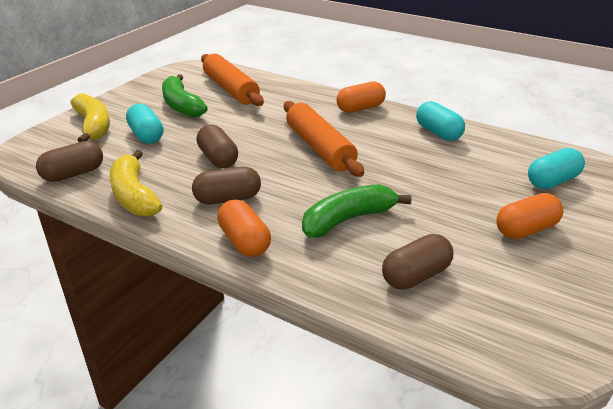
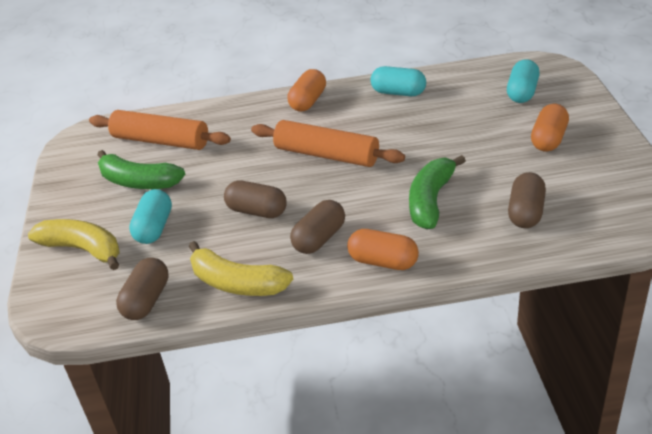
camera: 35 degrees left, 5 degrees up
(146, 135) = (154, 228): turquoise capsule -> turquoise capsule turned 75 degrees clockwise

